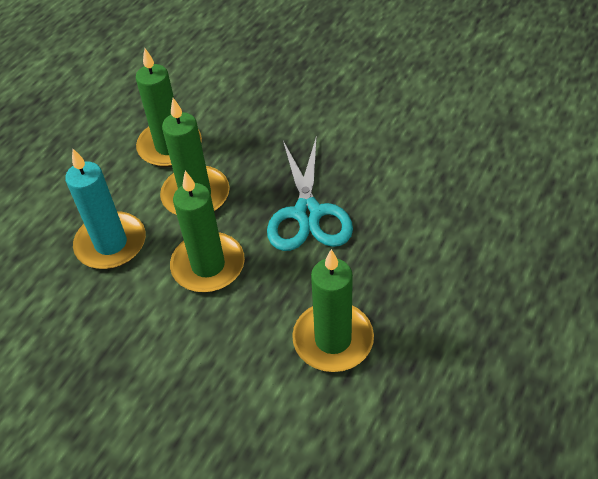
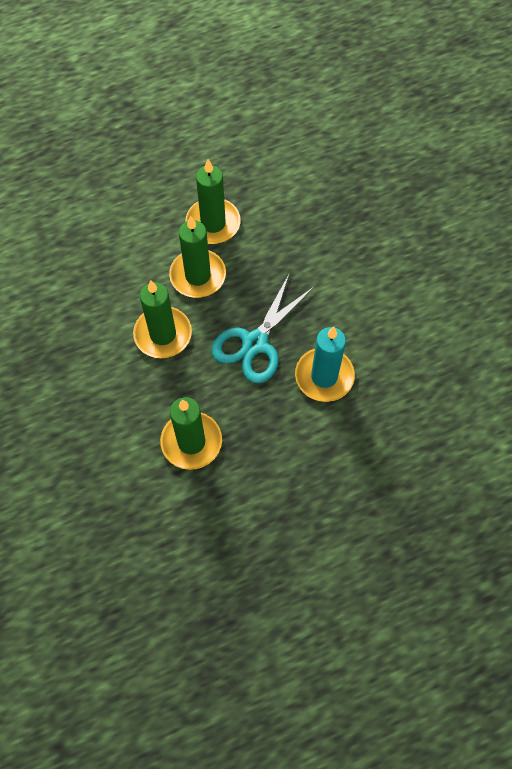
camera: 35 degrees right, 15 degrees up
(111, 243) = (119, 274): turquoise candle -> turquoise candle (324, 376)

